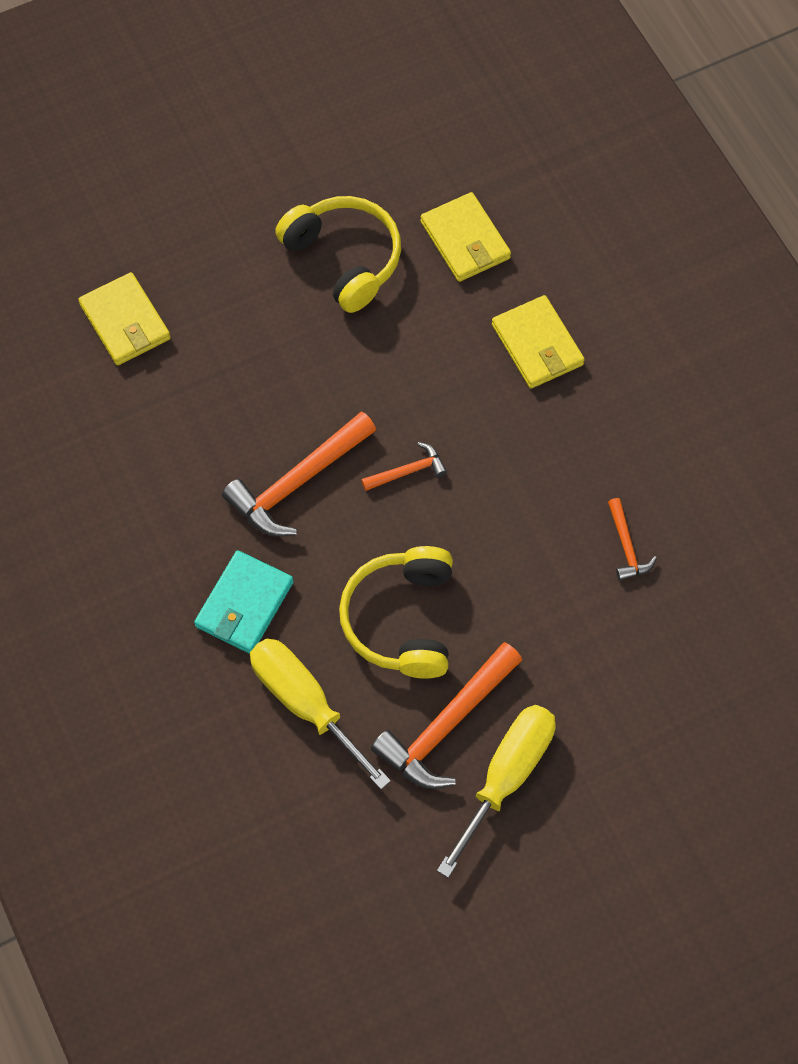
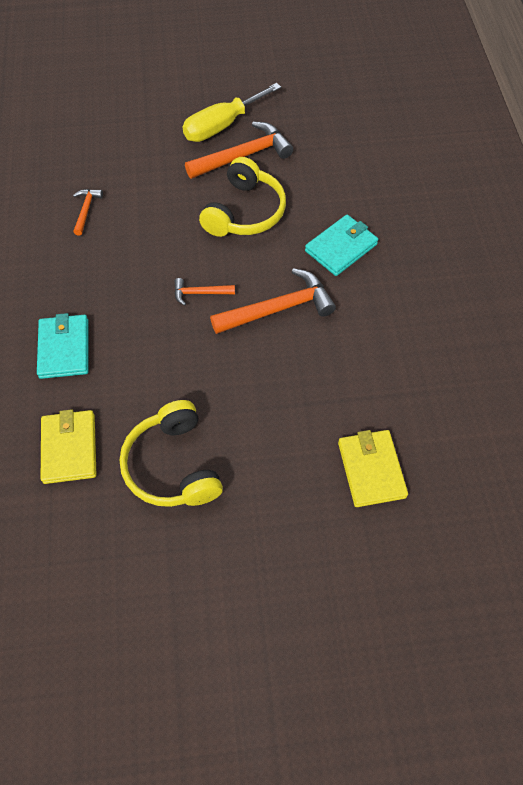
camera: 160 degrees left, 5 degrees down
(305, 704) = (322, 187): yellow screwdriver -> none
(537, 345) = (64, 348): yellow wallet -> turquoise wallet

